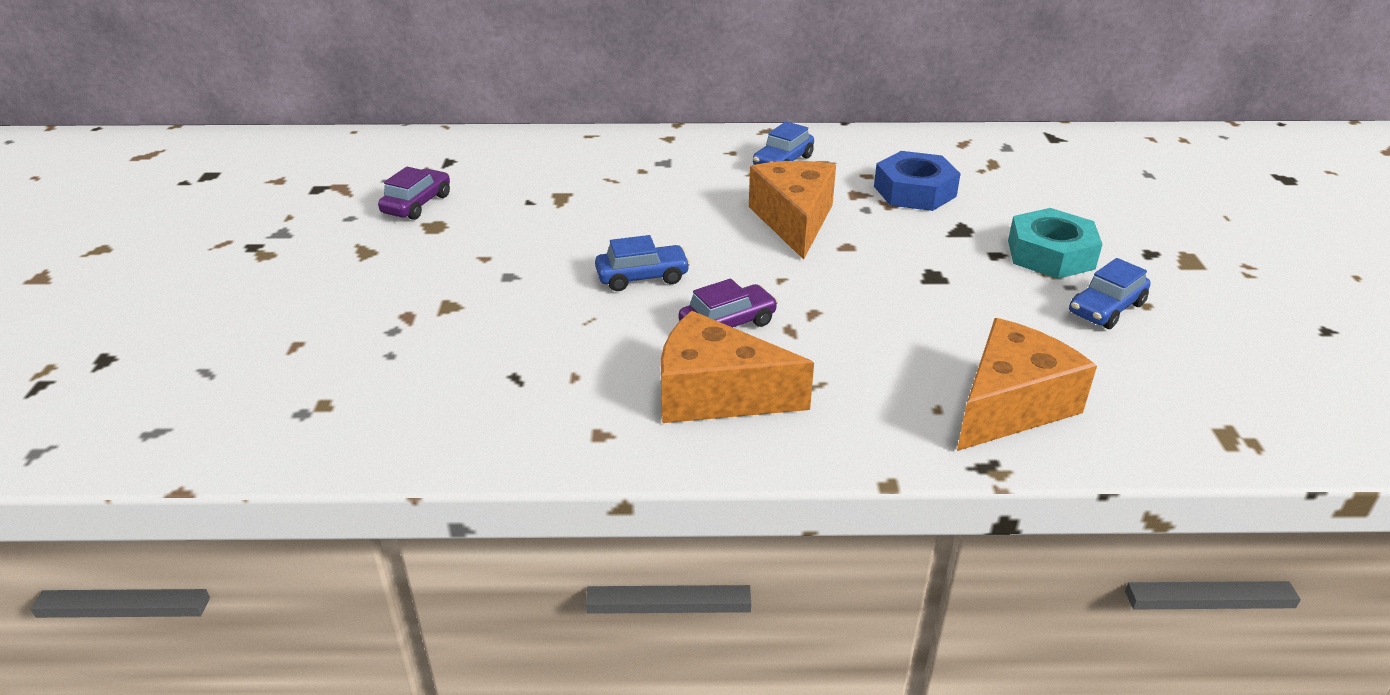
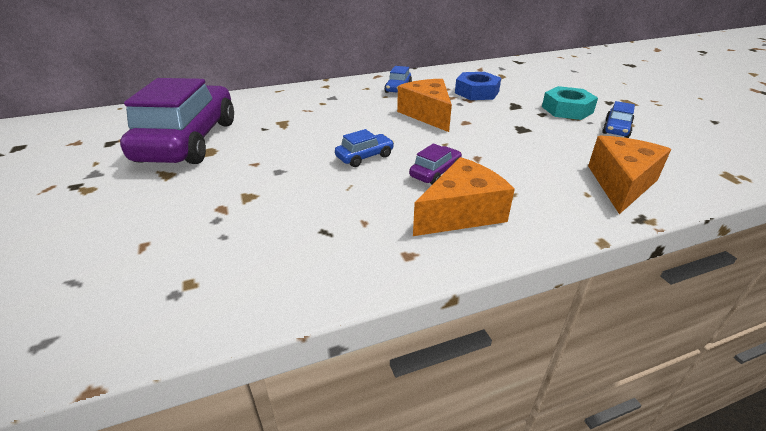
camera: 20 degrees left, 0 degrees up
(417, 204) = (189, 141): purple car -> purple car, size x2.48
(716, 394) = (461, 213): orange cheese -> orange cheese turned 150 degrees clockwise

